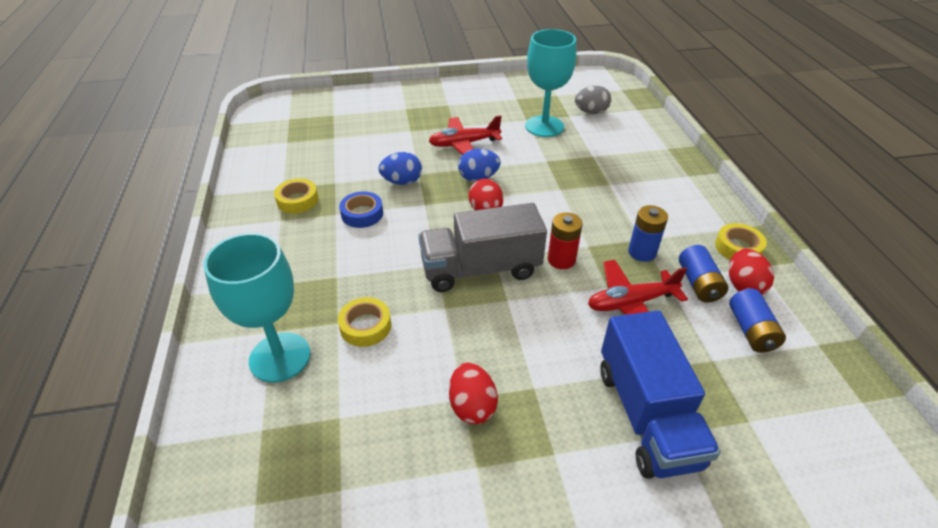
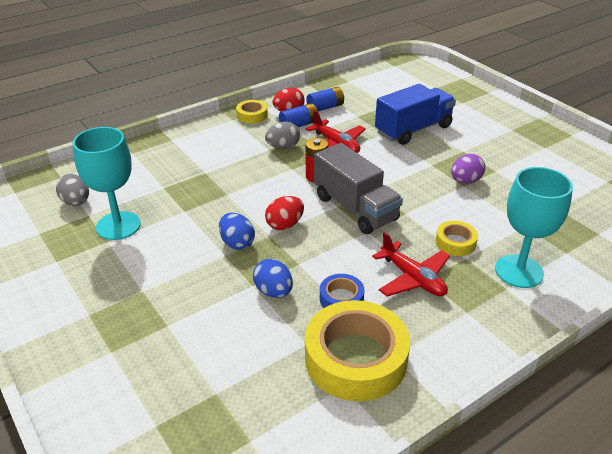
camera: 115 degrees left, 5 degrees down
(297, 200) = (355, 358): yellow tape -> yellow tape, size x2.10
(464, 144) = (179, 271): red plane -> red plane (413, 278)
(472, 406) = (465, 181): red egg -> purple egg
(642, 252) = (283, 147): blue battery -> grey egg

